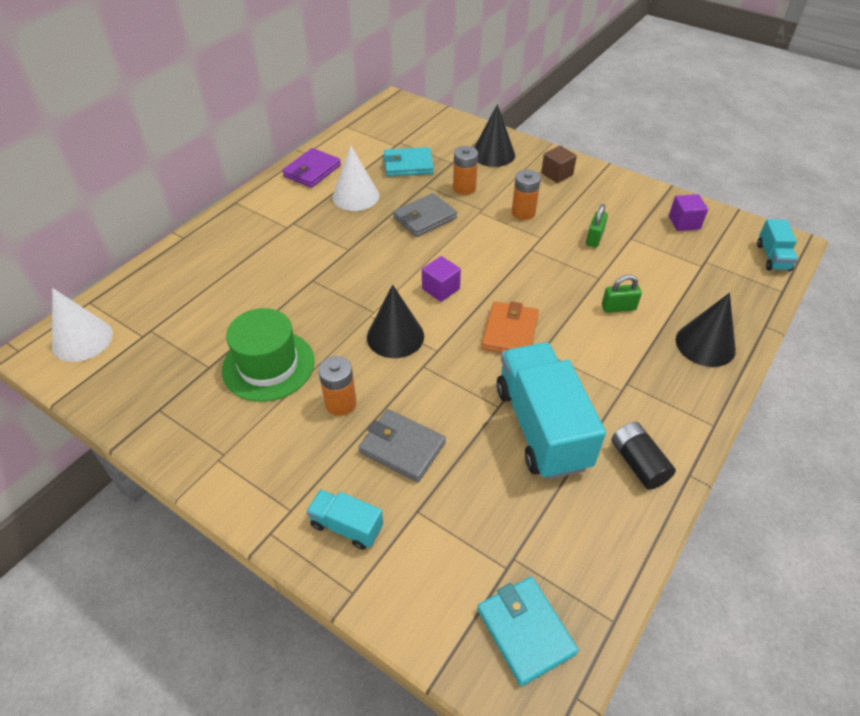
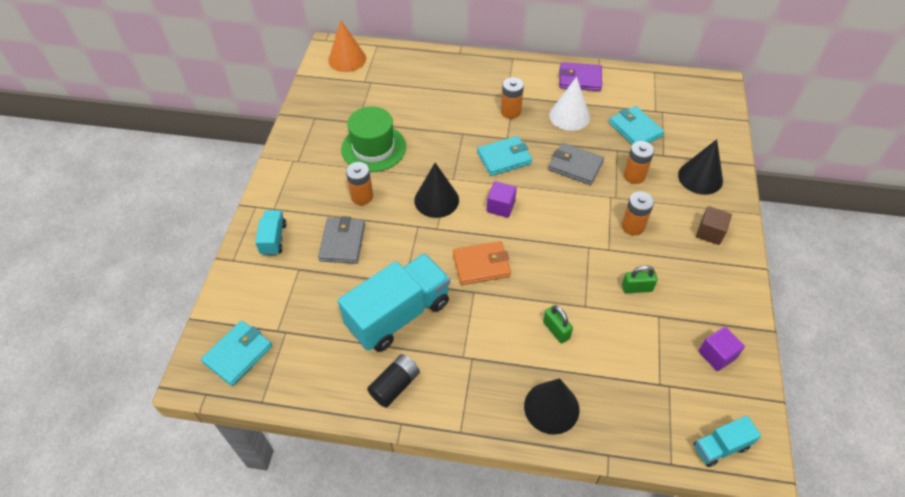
camera: 65 degrees right, 5 degrees up
(82, 340) = (347, 59): white cone -> orange cone
(313, 232) = (510, 112): none -> orange battery
(375, 261) = (504, 158): none -> turquoise wallet

